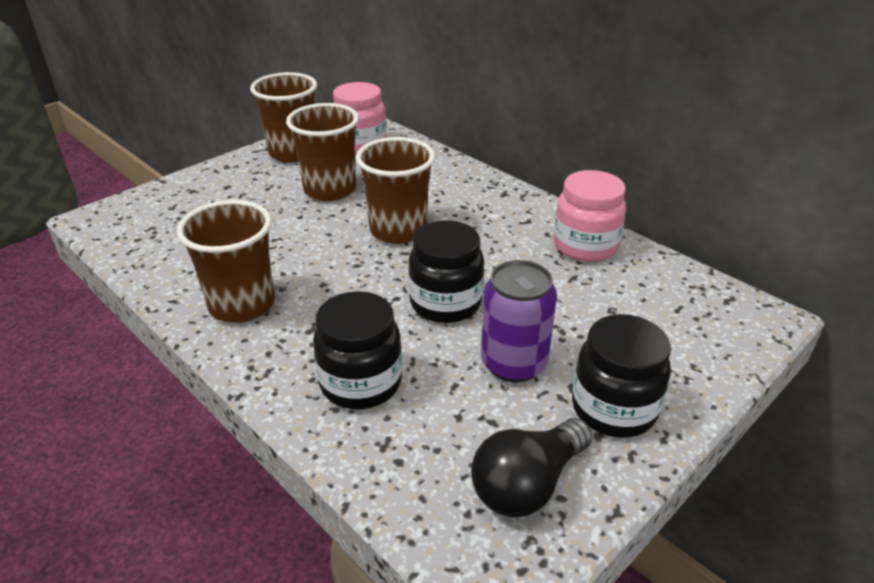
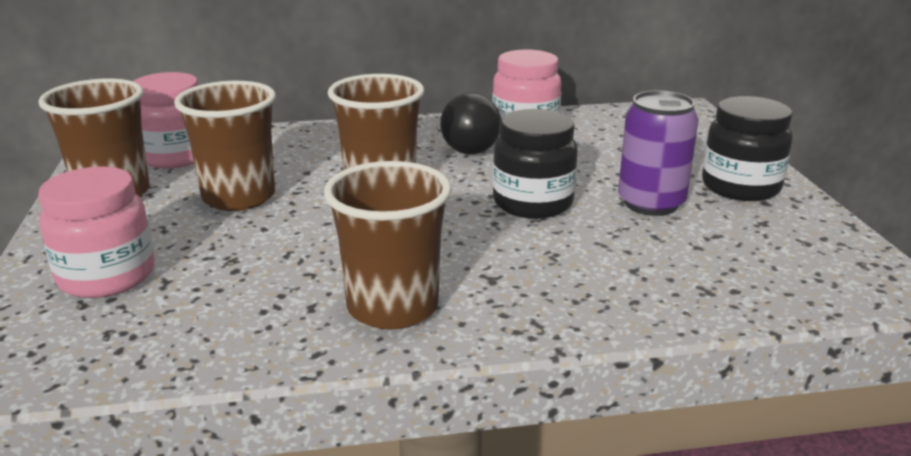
camera: 55 degrees left, 10 degrees down
(203, 199) = (107, 276): none -> pink jar
(361, 383) = (609, 276): black jar -> none
(528, 484) = (801, 244): black light bulb -> black light bulb (467, 145)

